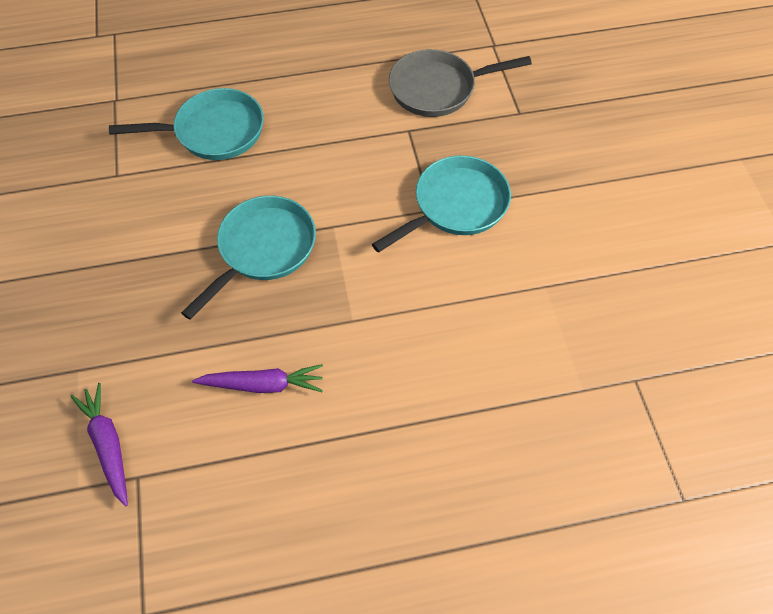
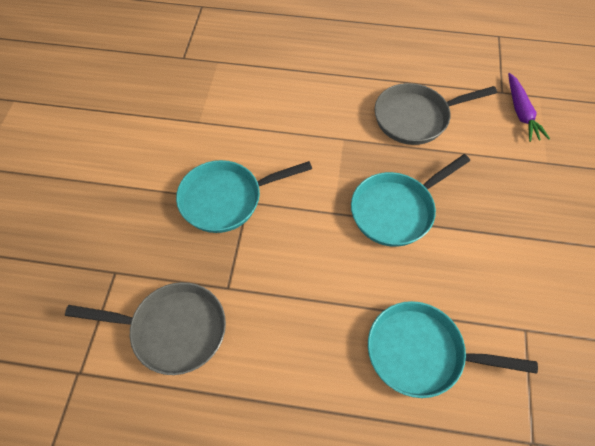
camera: 160 degrees left, 0 degrees up
(263, 384) = (415, 118): purple carrot -> grey pan

